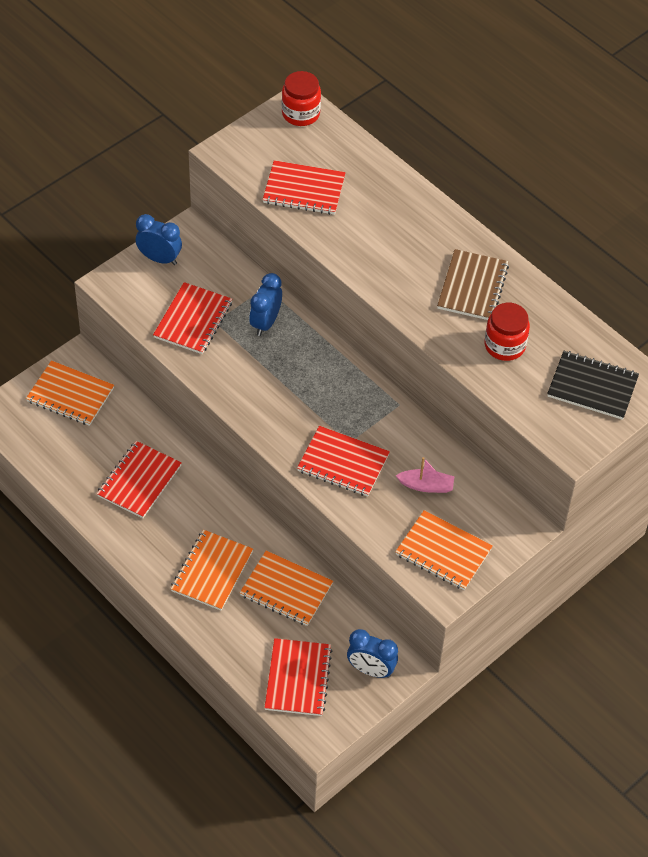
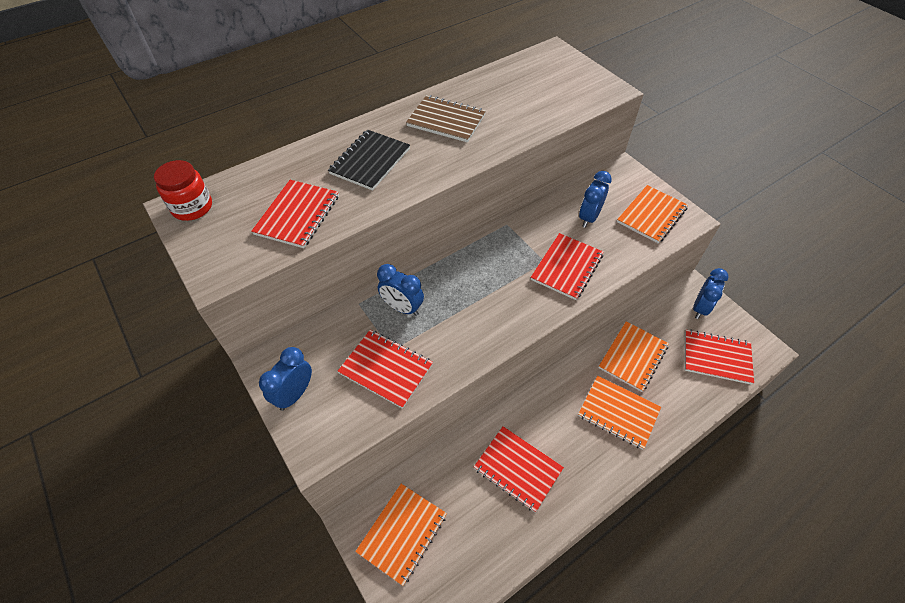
camera: 80 degrees left, 0 degrees up
(426, 485) = (589, 217): pink boat -> blue clock
(504, 345) = (511, 111): red jar -> none
(592, 387) = (554, 74): black notebook -> black notebook (370, 161)

